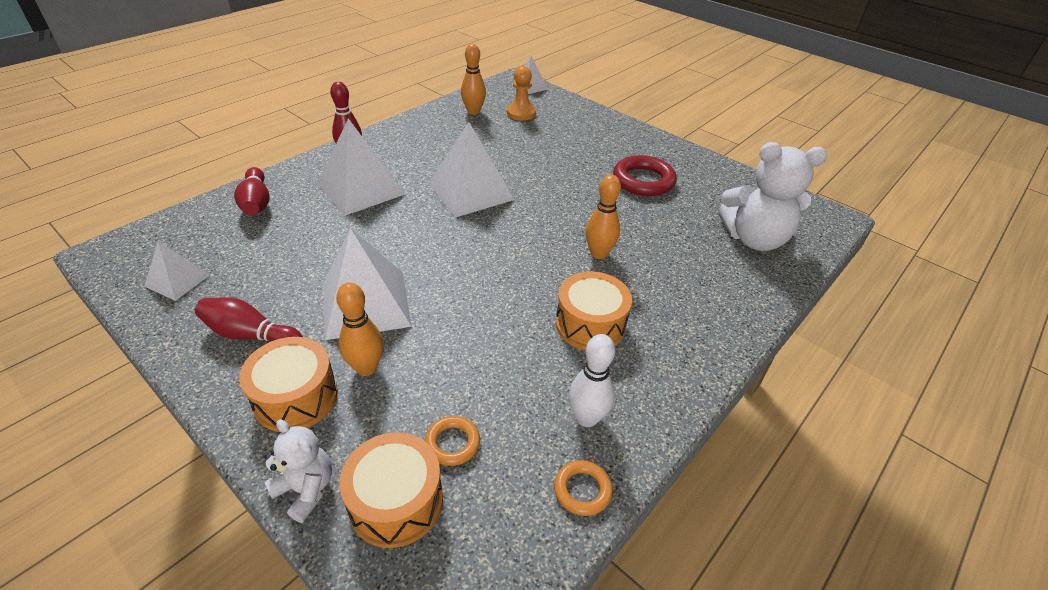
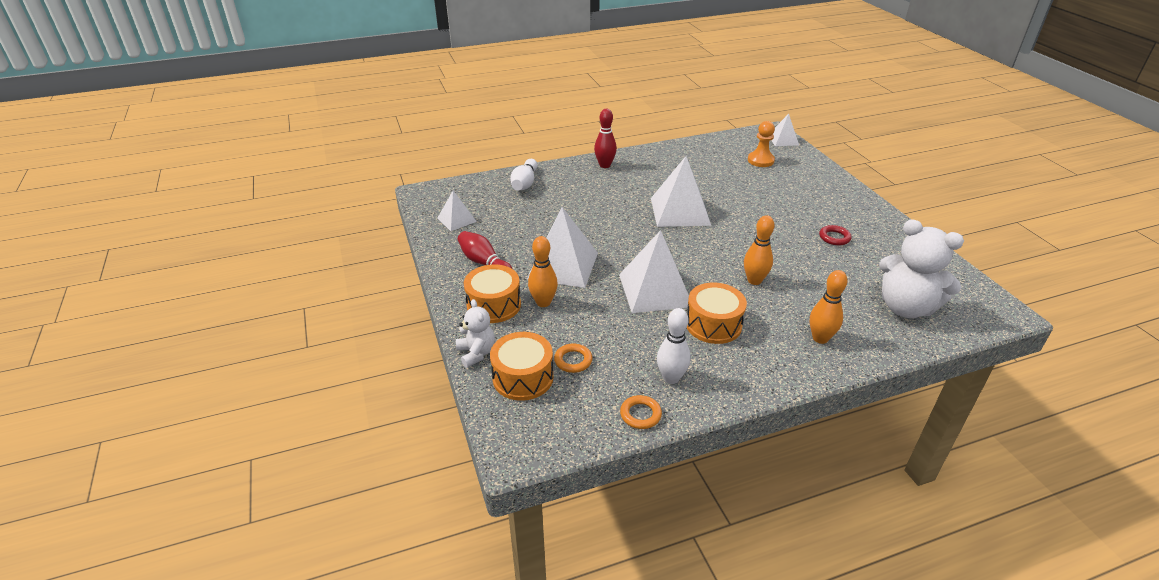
camera: 30 degrees right, 5 degrees down
(256, 203) = (524, 183): red bowling pin -> white bowling pin
(361, 189) = (599, 190): white pyramid -> white pyramid (655, 290)
(473, 112) = (720, 151): orange bowling pin -> orange bowling pin (820, 338)
(643, 181) = (834, 237): red ring -> red ring, size x0.54

